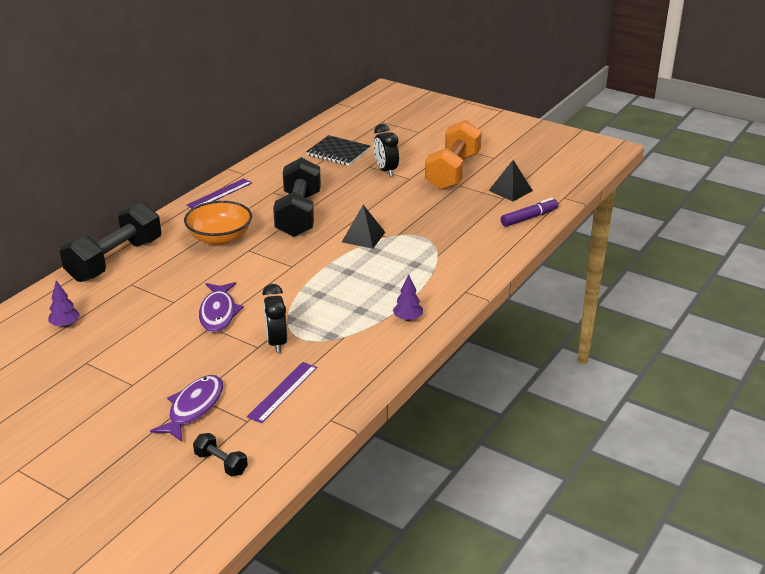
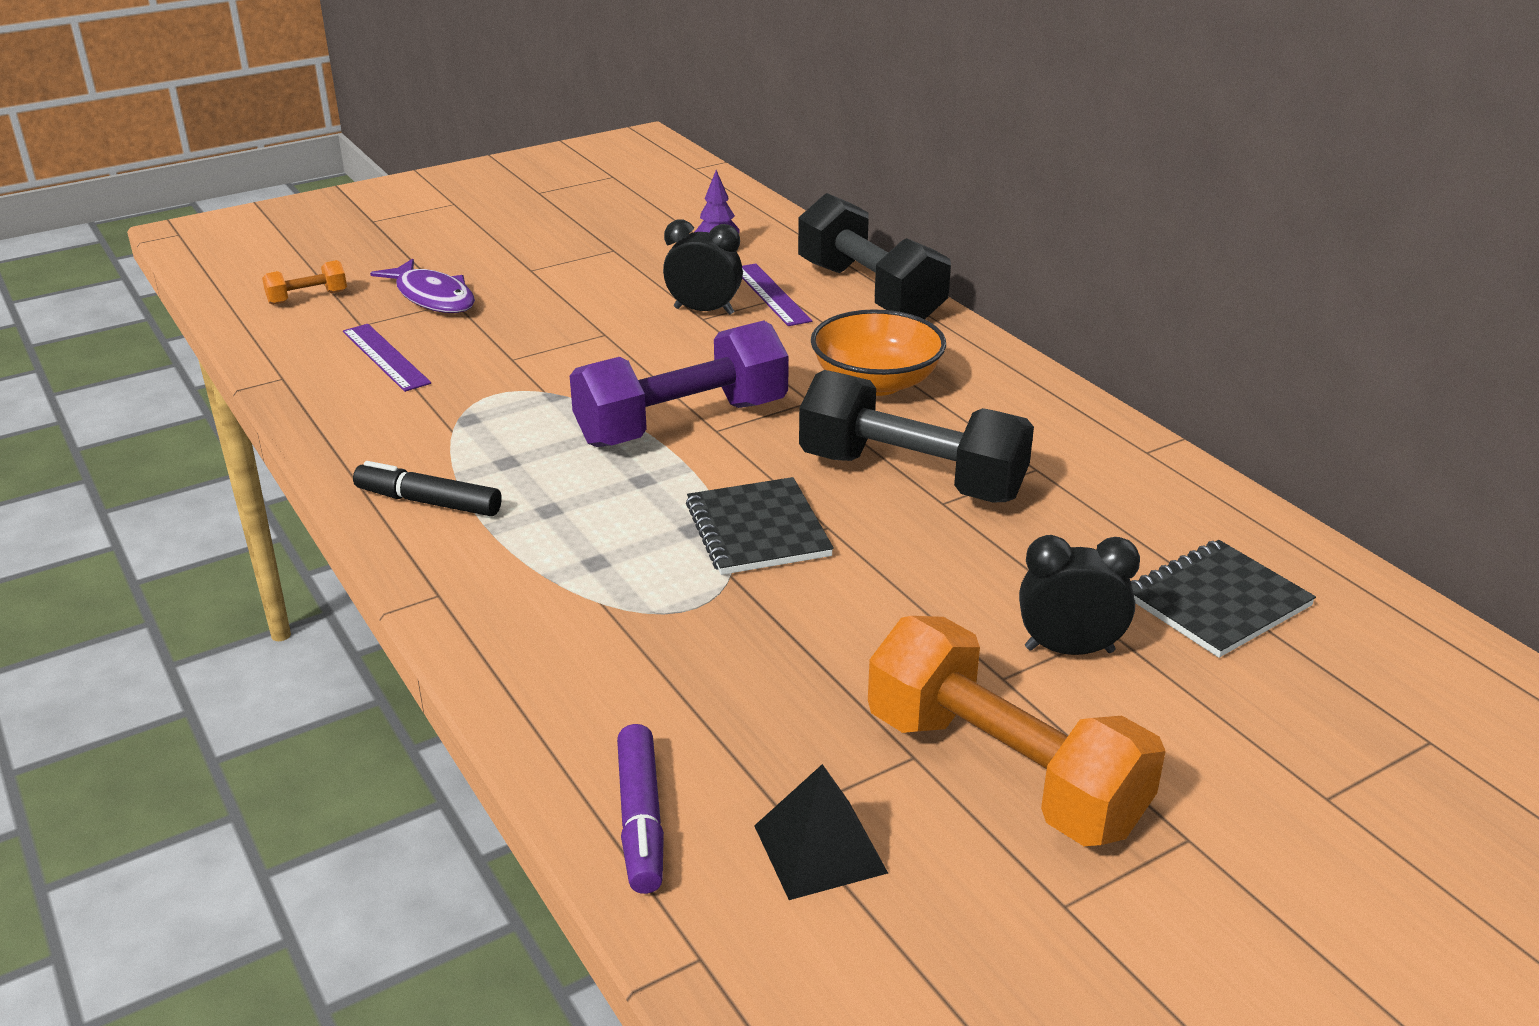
camera: 115 degrees right, 0 degrees up
(218, 313) = (634, 345): purple fish -> none
(219, 194) = (1060, 410): purple ruler -> purple ruler (771, 294)
(221, 463) = (307, 297): black dumbbell -> orange dumbbell
(276, 342) = (505, 374): black clock -> black clock (704, 311)
(291, 276) = (682, 423): none -> purple dumbbell
(363, 237) = (757, 530): black pyramid -> black notebook
(408, 319) = (428, 502): purple tree -> black marker

